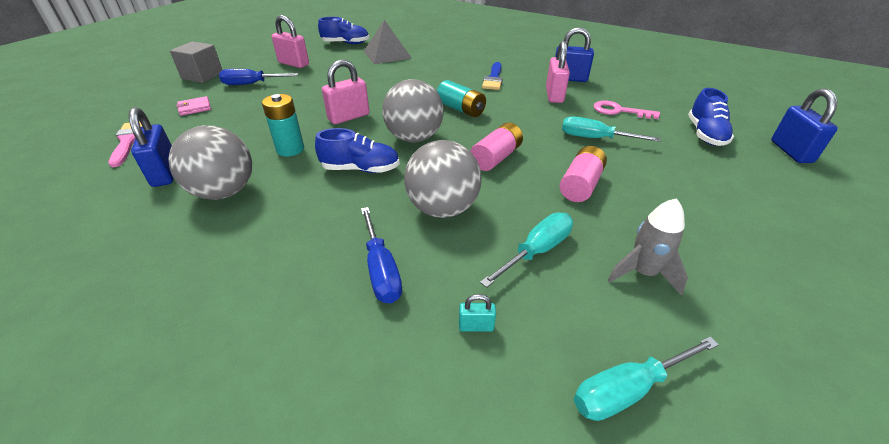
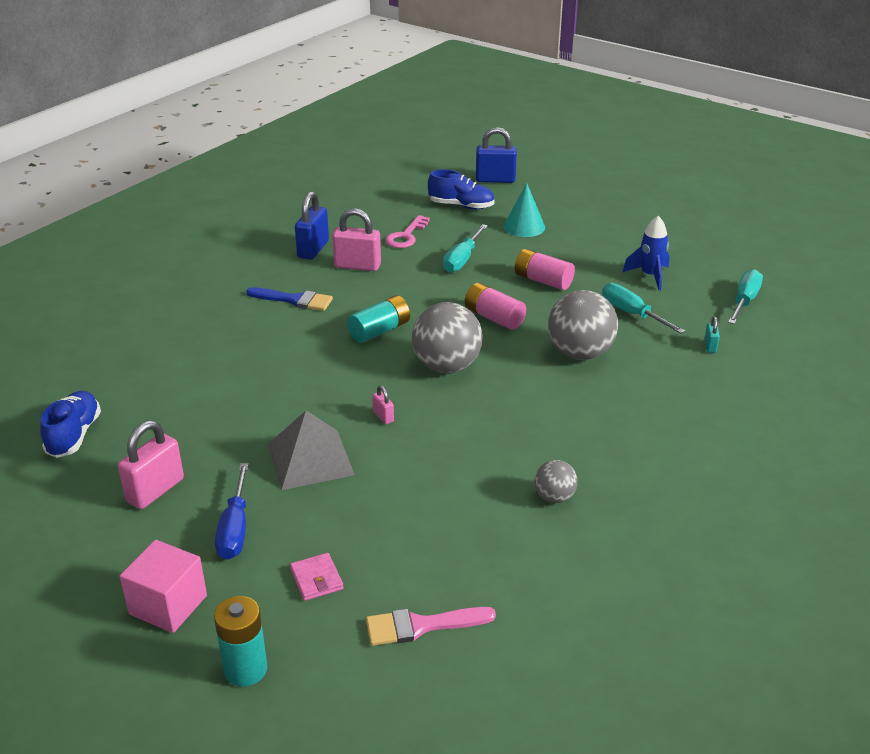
camera: 85 degrees left, 5 degrees down
(165, 173) = (513, 558): blue padlock -> none
(202, 76) = (168, 605): grey cube -> pink cube
(224, 192) = (554, 497): grey ball -> grey ball, size x0.52
(290, 149) = (463, 458): turquoise battery -> turquoise battery (245, 669)
(349, 117) = (383, 416): pink padlock -> pink padlock, size x0.48
(360, 169) = (511, 402): blue shoe -> none
(381, 270) = (663, 386): blue screwdriver -> none
(387, 54) = (158, 387): grey pyramid -> grey pyramid (310, 459)
(627, 390) = (744, 301): turquoise screwdriver -> turquoise screwdriver turned 135 degrees counterclockwise
(642, 273) = (650, 276): grey rocket -> blue rocket
(694, 172) = (524, 227): none -> turquoise cone

